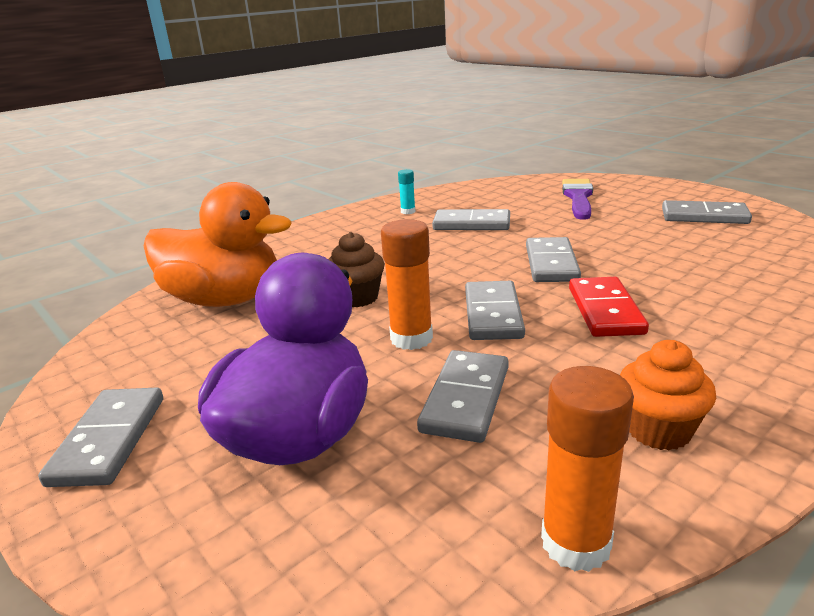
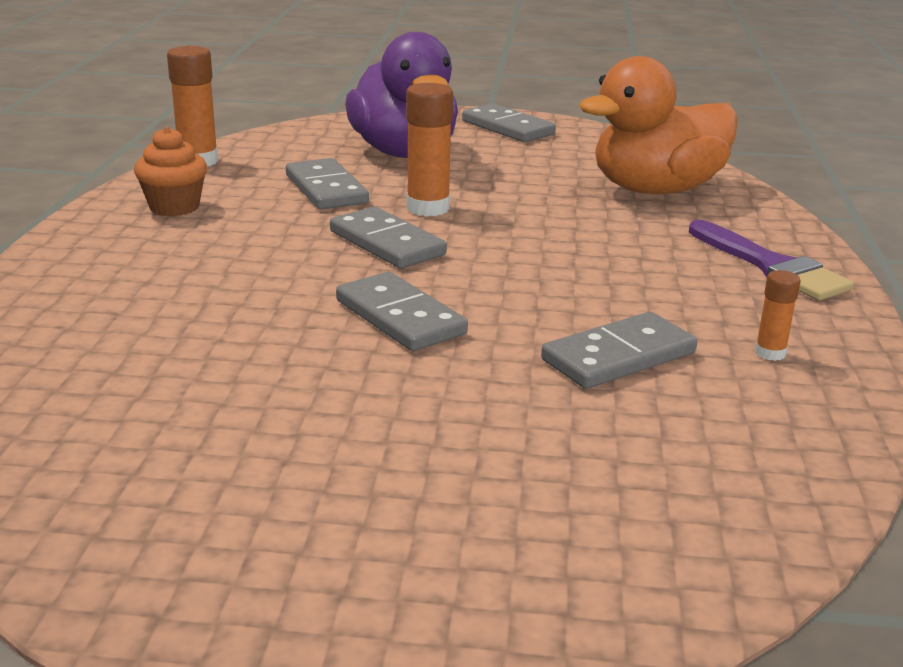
camera: 135 degrees right, 0 degrees up
(357, 298) = (543, 222): brown cupcake -> none
(408, 211) = (770, 353): turquoise glue stick -> orange glue stick
(578, 197) = (547, 507): purple brush -> purple brush (771, 266)
(605, 310) = (276, 276): red domino -> none
(704, 216) = (228, 517): grey domino -> none

